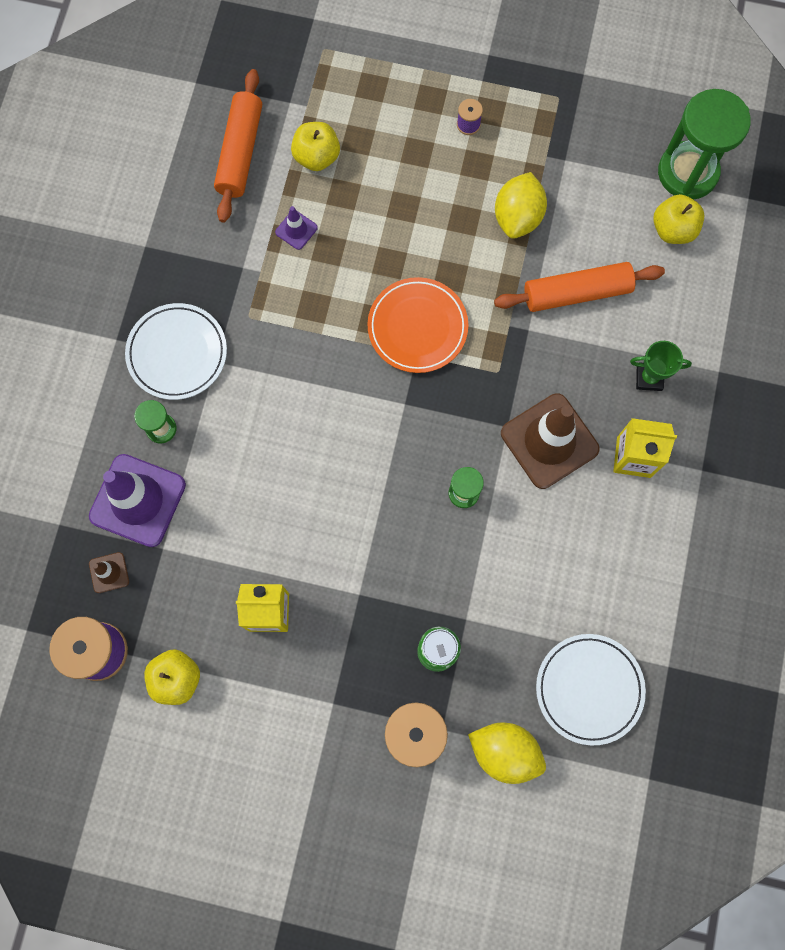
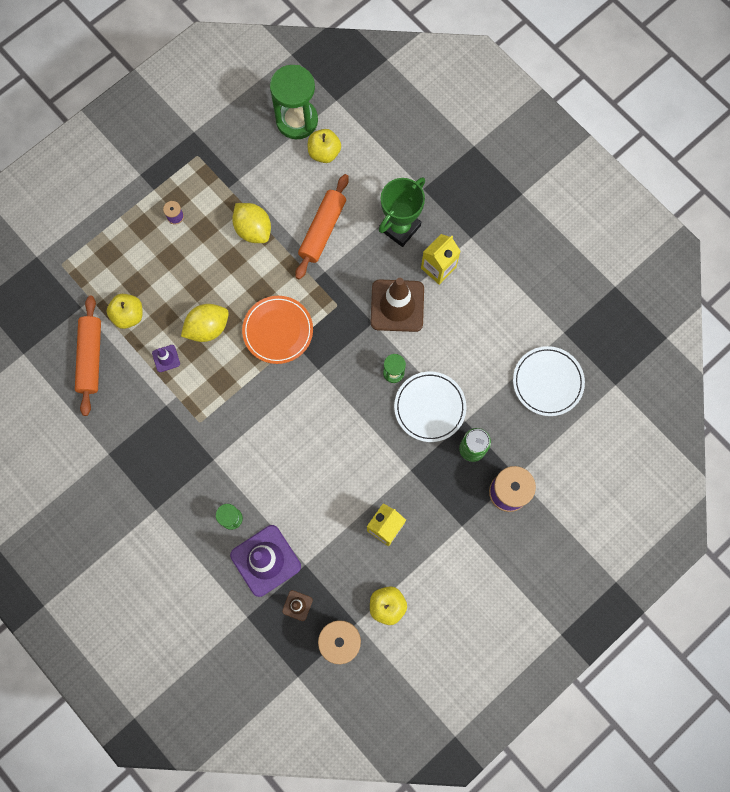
camera: 55 degrees left, 0 degrees up
(177, 353) = (191, 478): white plate -> white plate (429, 407)
(240, 152) = (90, 358): orange rolling pin -> orange rolling pin turned 45 degrees clockwise
(504, 751) = (550, 450): yellow lemon -> yellow lemon (208, 328)
(649, 378) = (400, 227): green trophy -> green trophy, size x1.73

